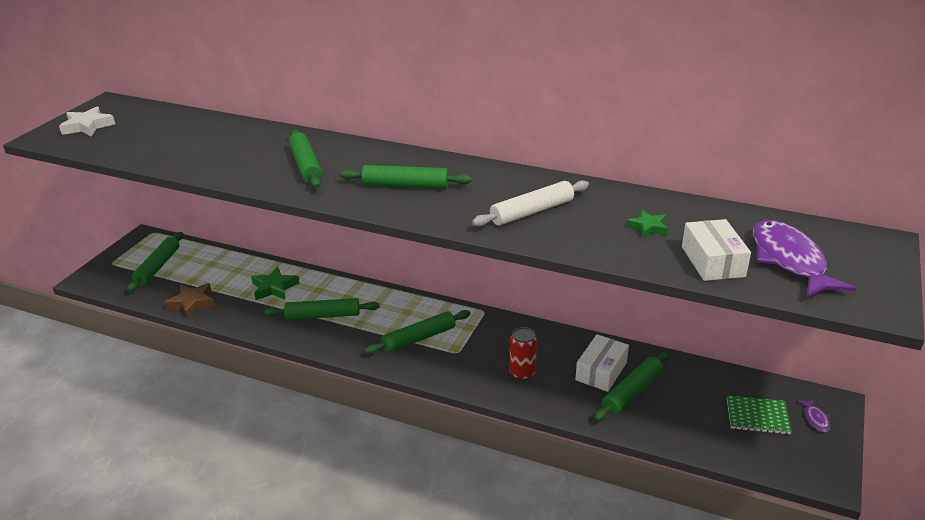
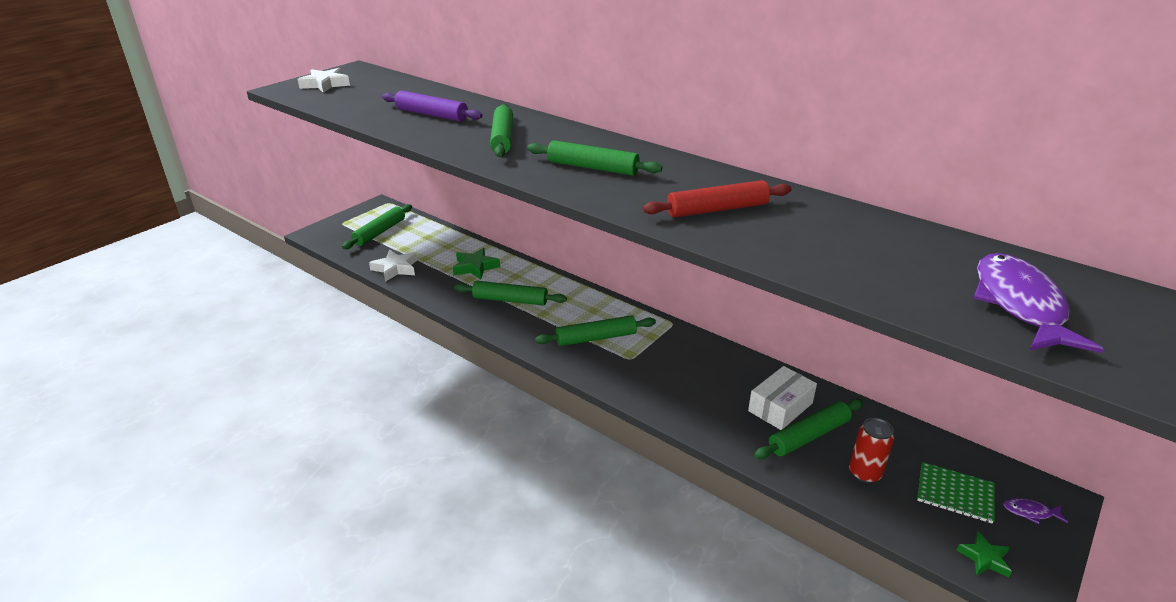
camera: 15 degrees right, 0 degrees up
(192, 303) = (395, 268): brown star -> white star
(221, 148) = (431, 114): none -> purple rolling pin
(522, 373) = (692, 392): red can -> red can (864, 473)
(532, 212) = (717, 209): white rolling pin -> red rolling pin
(648, 227) = (847, 243): green star -> green star (984, 558)
(713, 261) = (916, 291): white box -> none
(815, 419) = (1030, 512): purple fish -> purple fish turned 90 degrees clockwise

